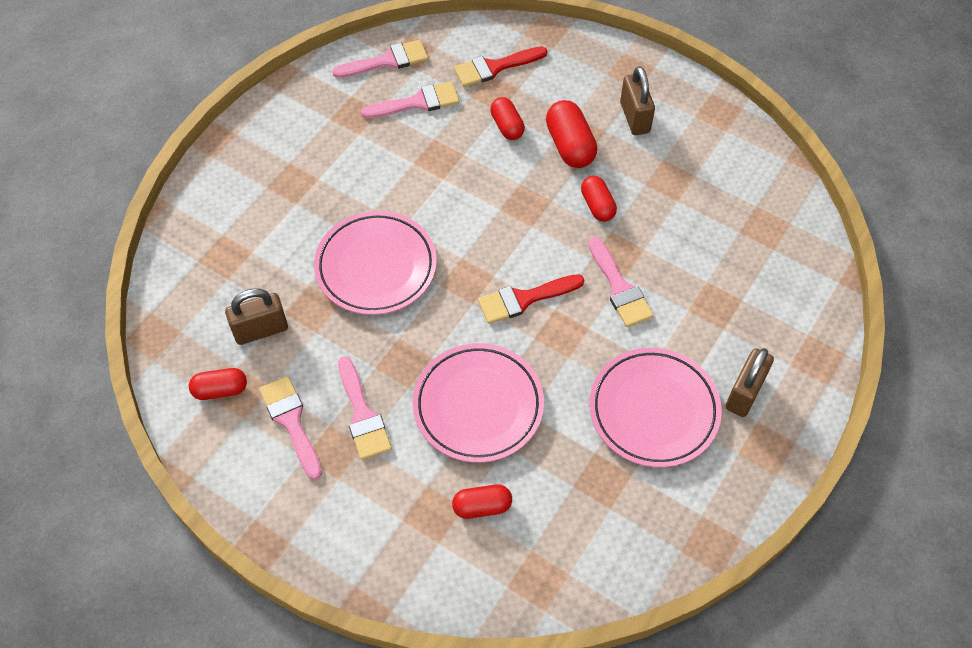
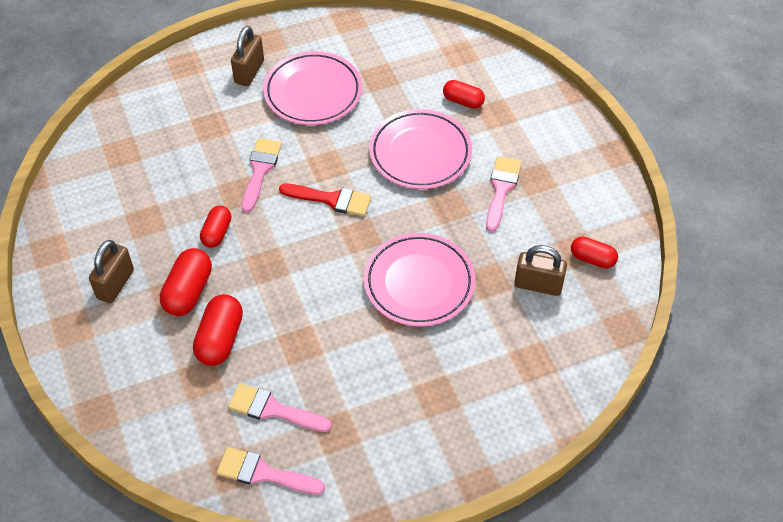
camera: 145 degrees left, 5 degrees down
(291, 421) = (553, 211): pink brush -> none
(494, 67) = (177, 403): red brush -> none
(507, 126) = (220, 339): red capsule -> red capsule, size x1.53
(744, 393) = (249, 72): brown padlock -> brown padlock turned 45 degrees counterclockwise

